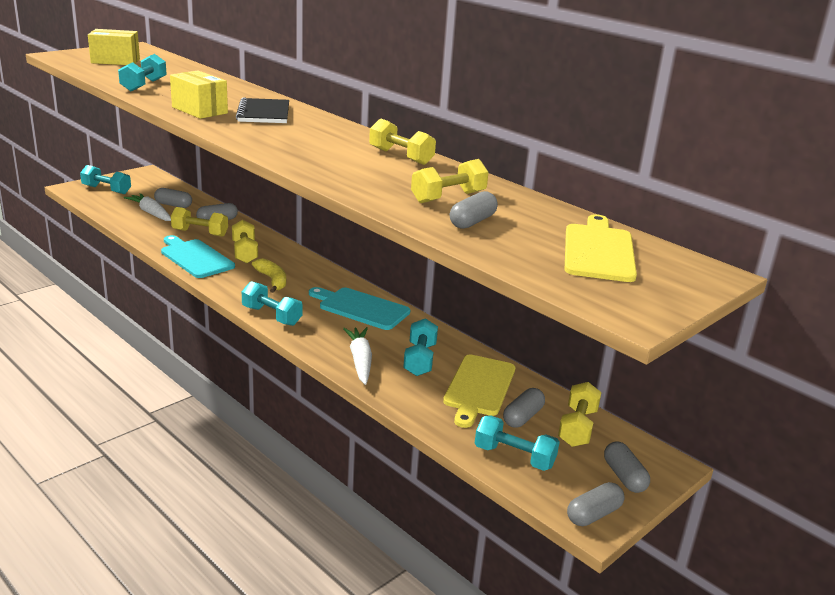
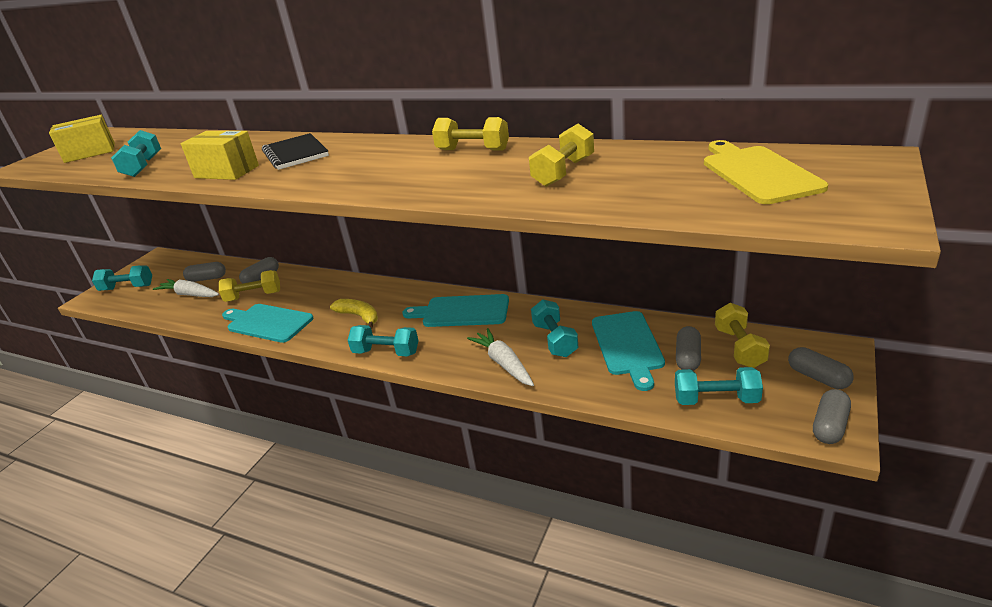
camera: 15 degrees left, 5 degrees up
(245, 252) = (312, 299): yellow dumbbell -> none
(472, 222) = (615, 187): grey capsule -> none
(478, 388) = (627, 345): yellow cutting board -> turquoise cutting board

